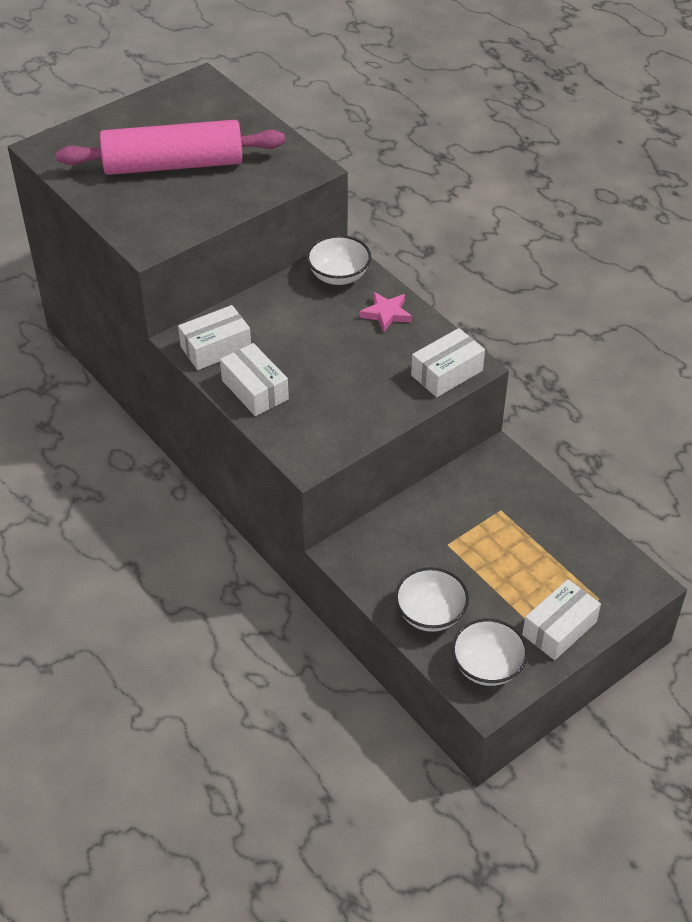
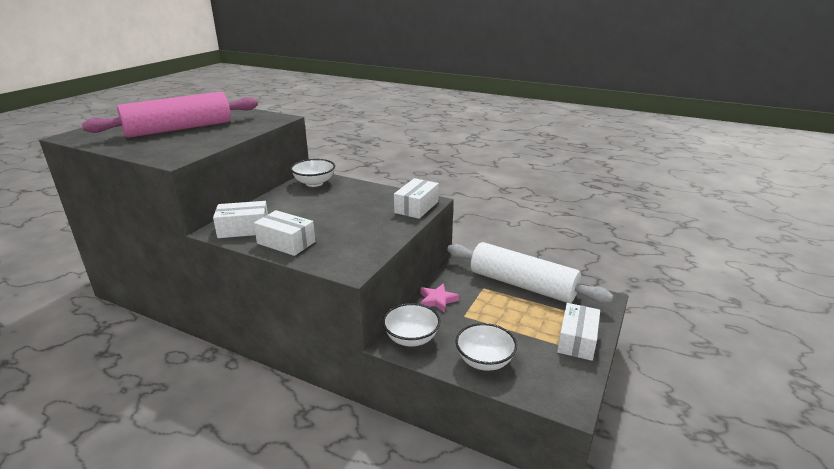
camera: 25 degrees left, 20 degrees down
(216, 348) = (243, 229): white box -> white box turned 45 degrees clockwise
(386, 314) = (357, 192): pink star -> pink star (437, 300)
(487, 666) = (552, 381): white bowl -> white bowl (411, 338)
(555, 523) = (522, 285): none -> white rolling pin

